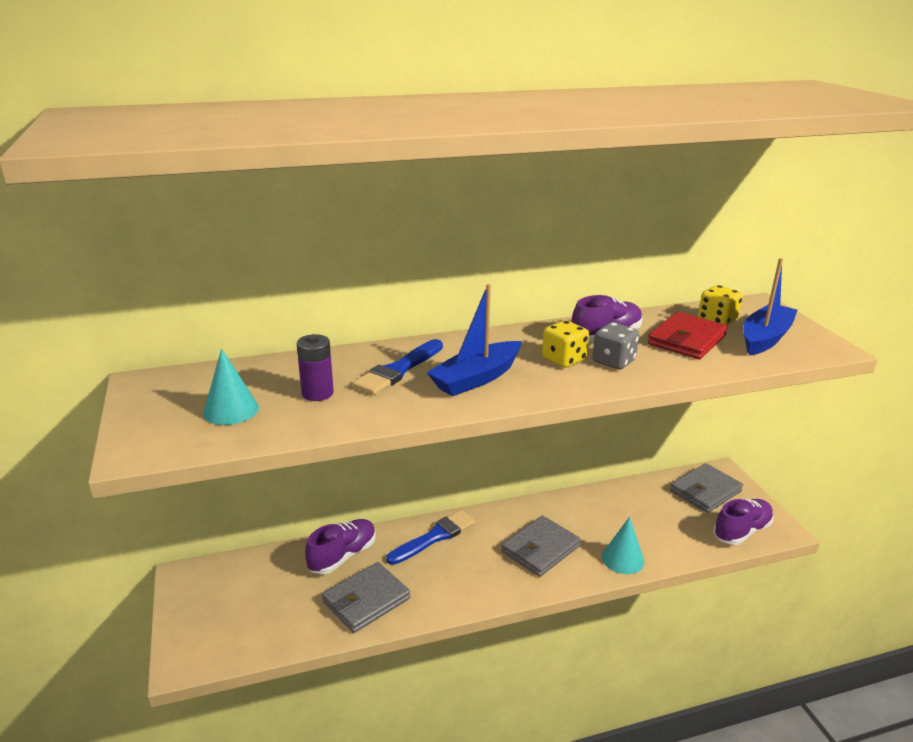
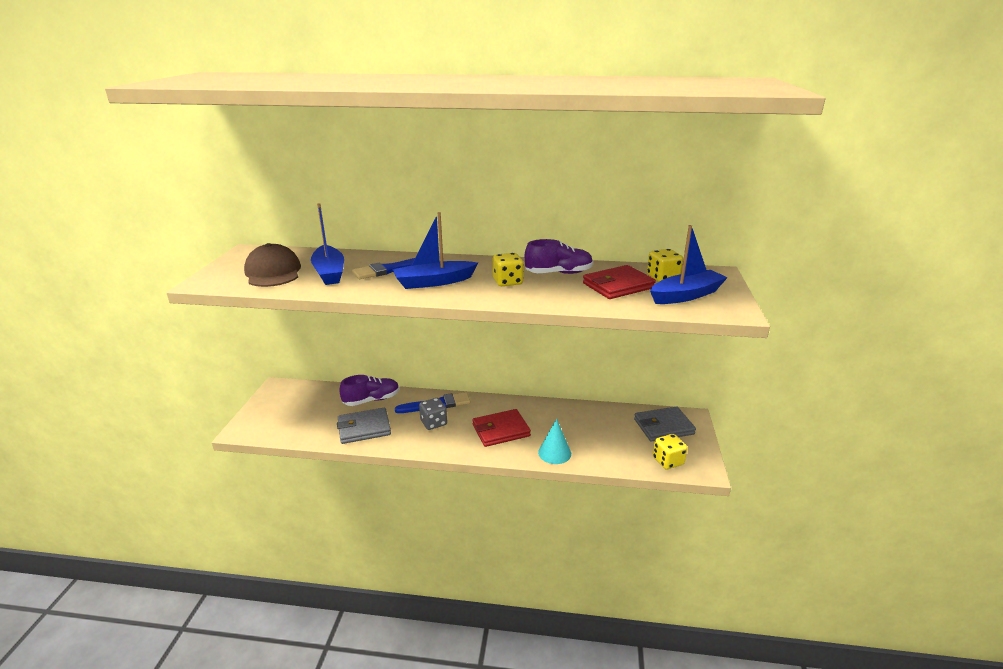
camera: 25 degrees right, 0 degrees up
(231, 410) = (273, 272): turquoise cone -> brown cap
(317, 393) = (329, 272): purple battery -> blue boat
(540, 549) = (501, 430): grey wallet -> red wallet
(613, 361) = (541, 289): grey dice -> grey dice (433, 423)
(741, 531) = (668, 461): purple shoe -> yellow dice

